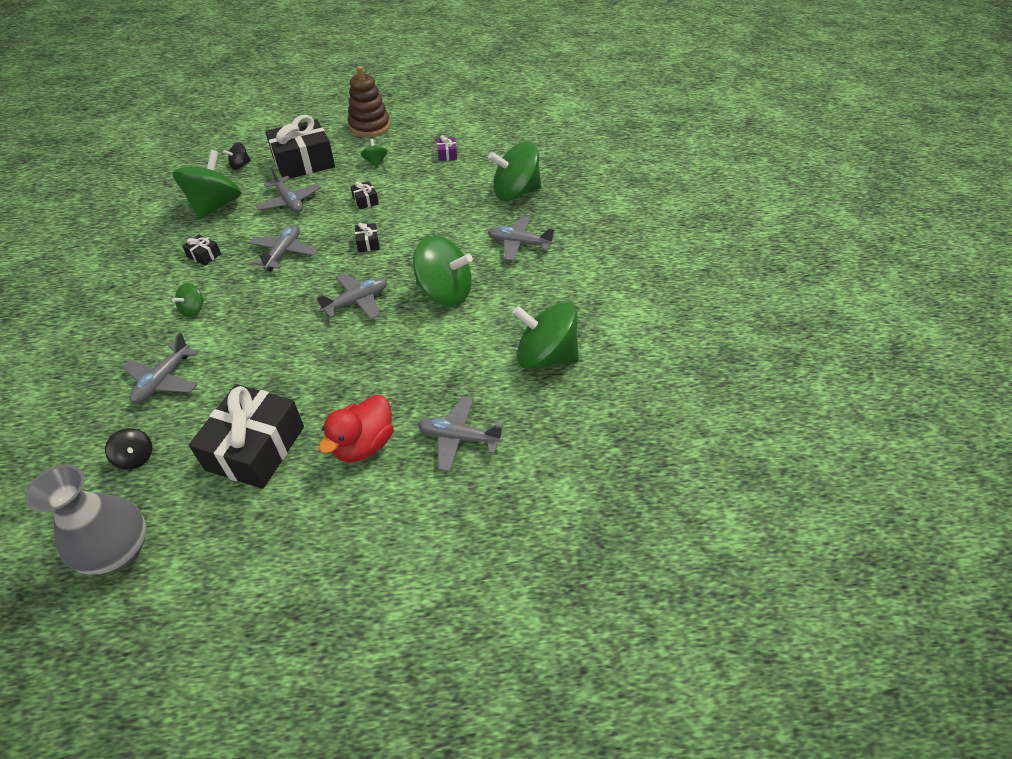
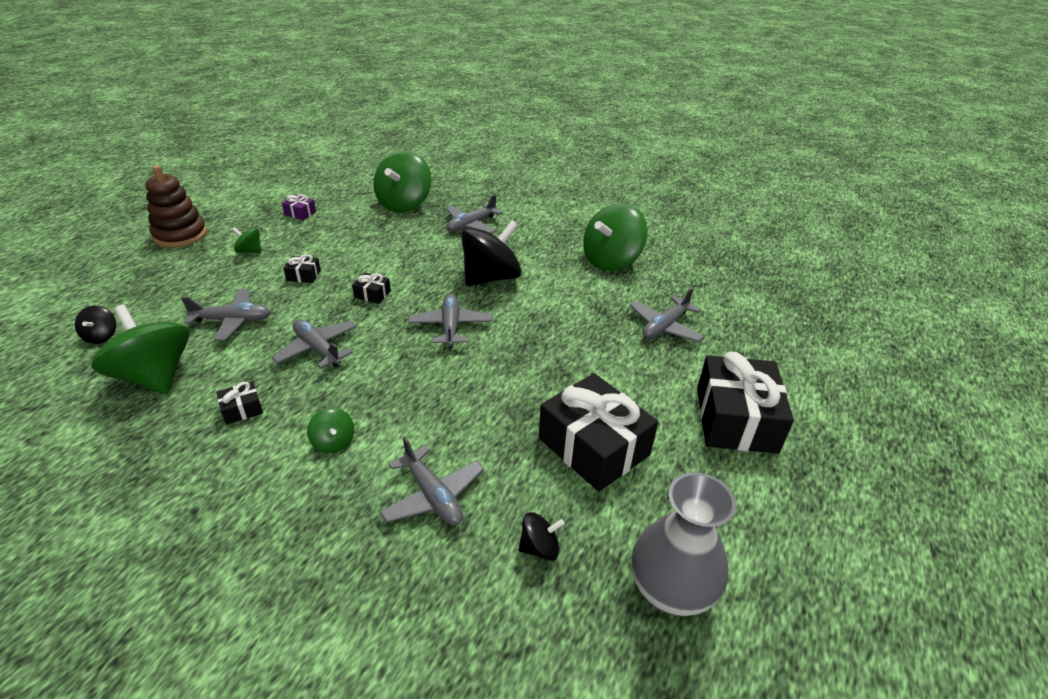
camera: 60 degrees left, 10 degrees down
(304, 162) = (175, 291): black gift -> black gift (735, 419)
(363, 444) = (637, 377): red duck -> none
(444, 292) = (491, 277): green spinning top -> black spinning top

